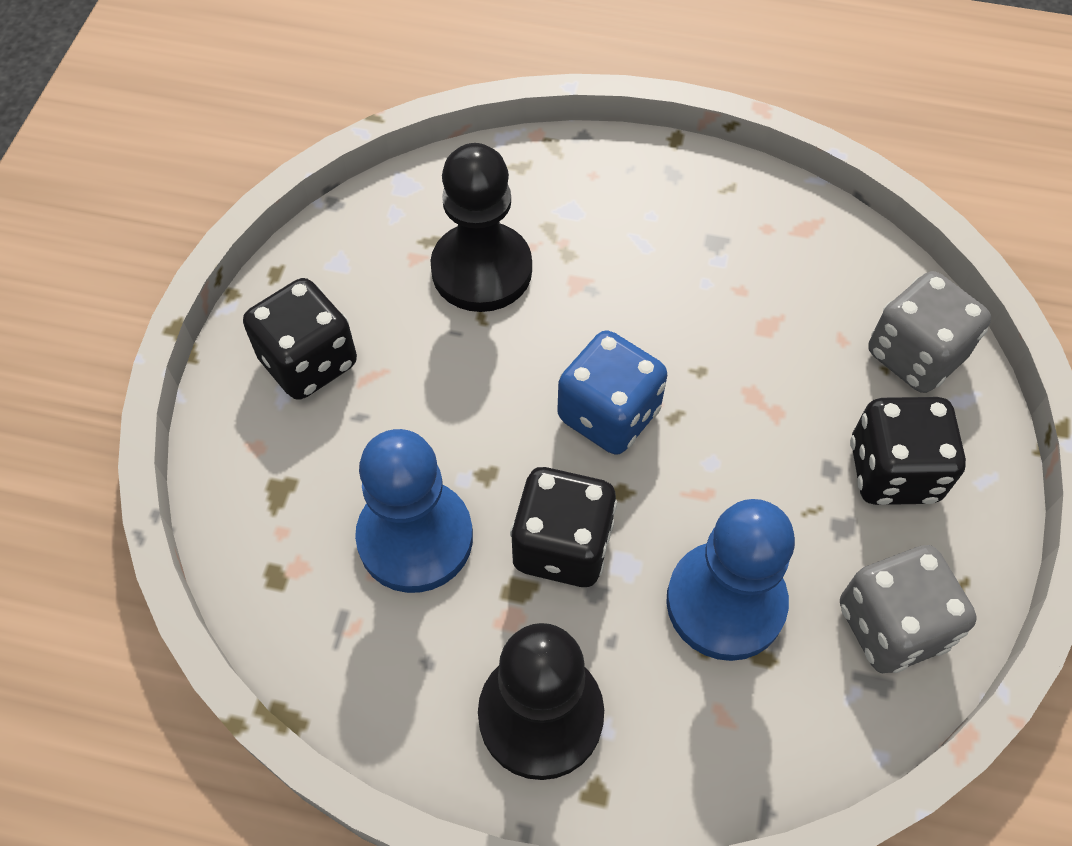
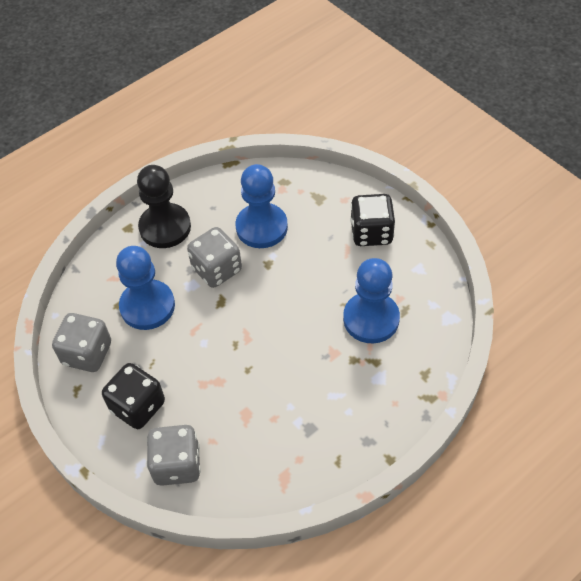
camera: 130 degrees right, 5 degrees down
(482, 270) = (371, 319): black pawn -> blue pawn
(562, 545) = (217, 269): black dice -> grey dice
(608, 414) = (257, 320): blue dice -> none

